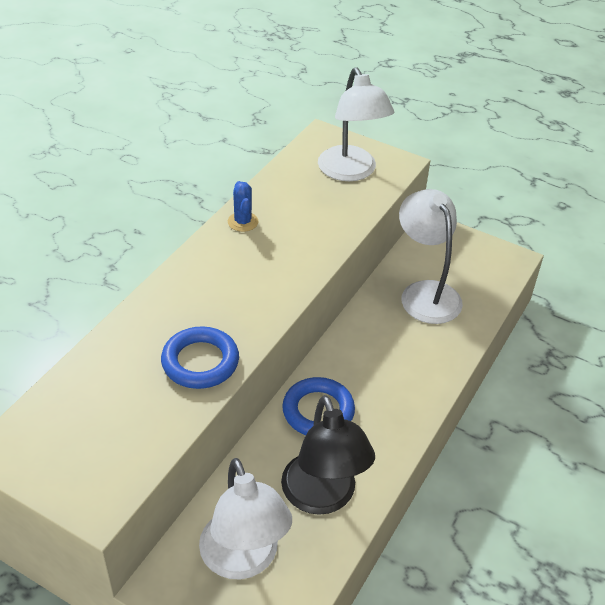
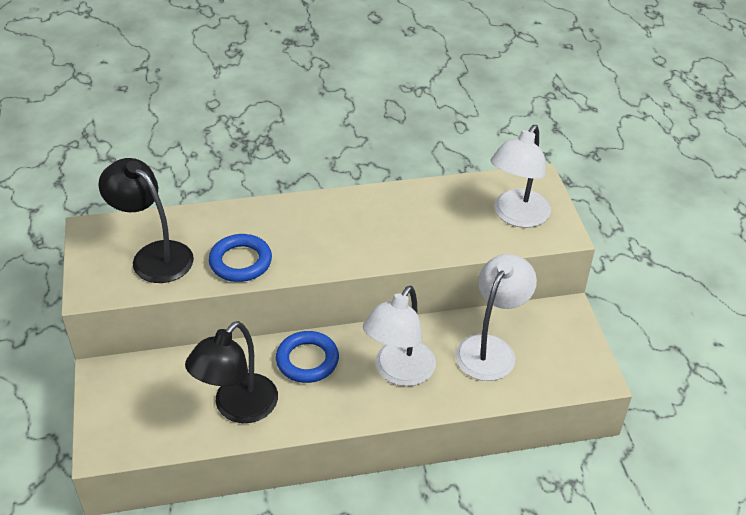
camera: 50 degrees right, 0 degrees up
(110, 420) = (154, 255): none -> black lamp
(243, 222) = (390, 199): blue cactus -> none
(244, 560) = (152, 400): white lamp -> white lamp (399, 372)

